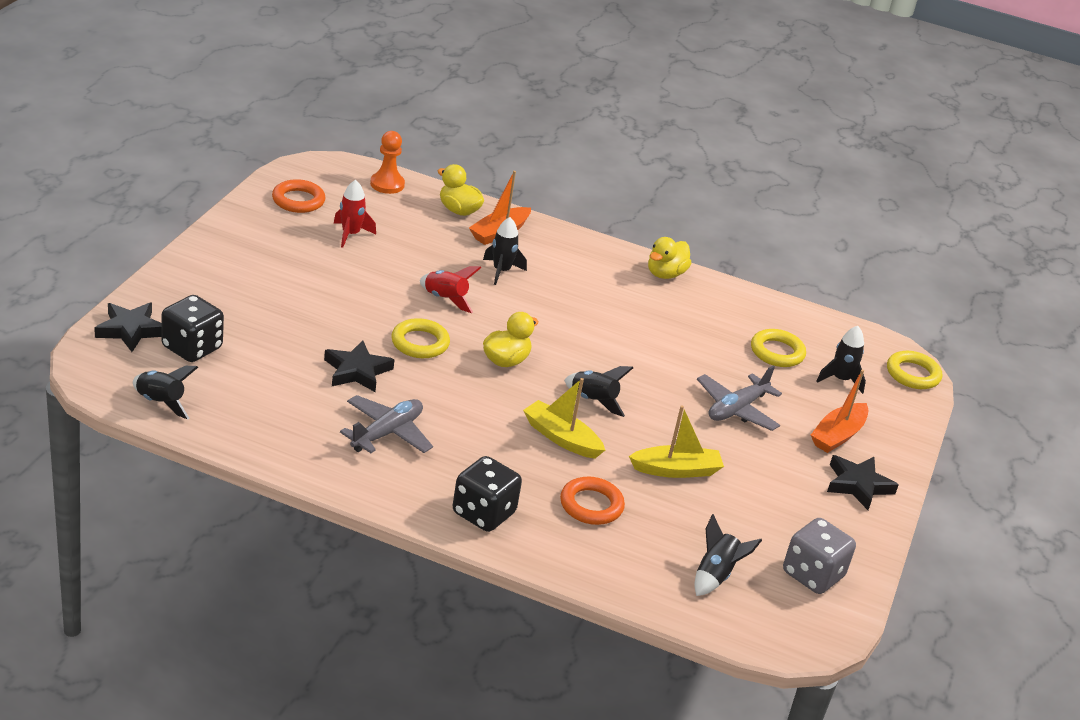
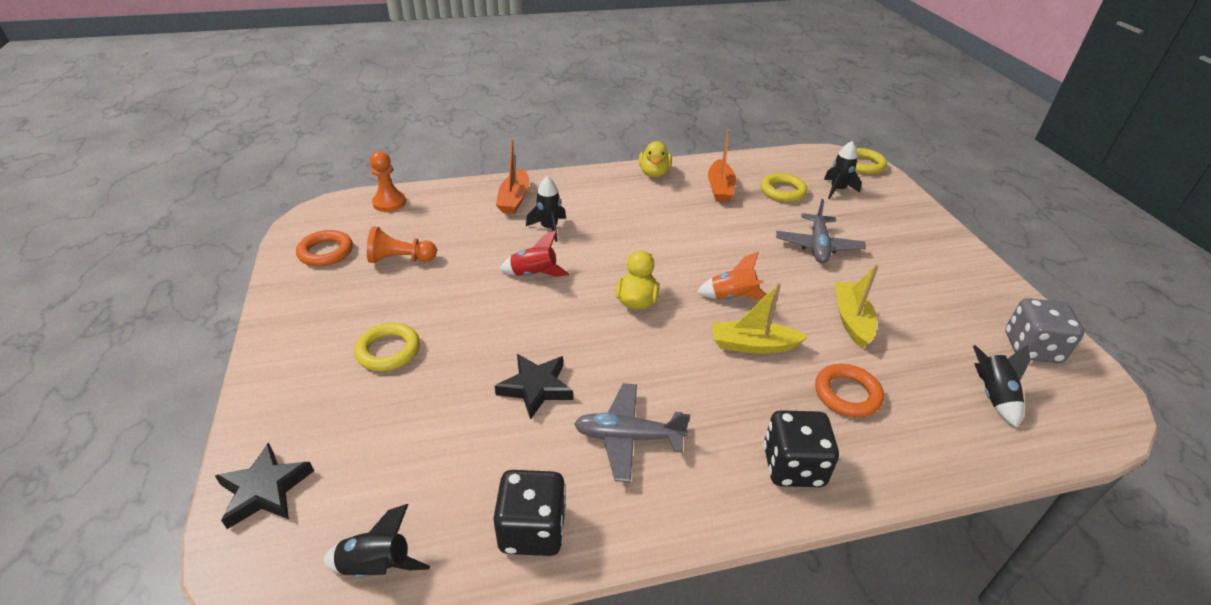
camera: 30 degrees left, 5 degrees up
(192, 348) = (354, 467): black dice -> black dice (532, 530)
(350, 234) = (400, 259): red rocket -> orange pawn
(387, 433) = (628, 437): grey plane -> grey plane turned 90 degrees counterclockwise
(420, 343) = (557, 326): yellow ring -> yellow ring (388, 351)
(458, 210) = (466, 197): yellow duck -> none
(593, 401) = (732, 297): black rocket -> orange rocket
(676, 470) = (851, 320): yellow boat -> yellow boat turned 45 degrees counterclockwise
(837, 435) = (890, 229): orange boat -> orange boat (720, 188)
(858, 485) = (949, 258): black star -> none

